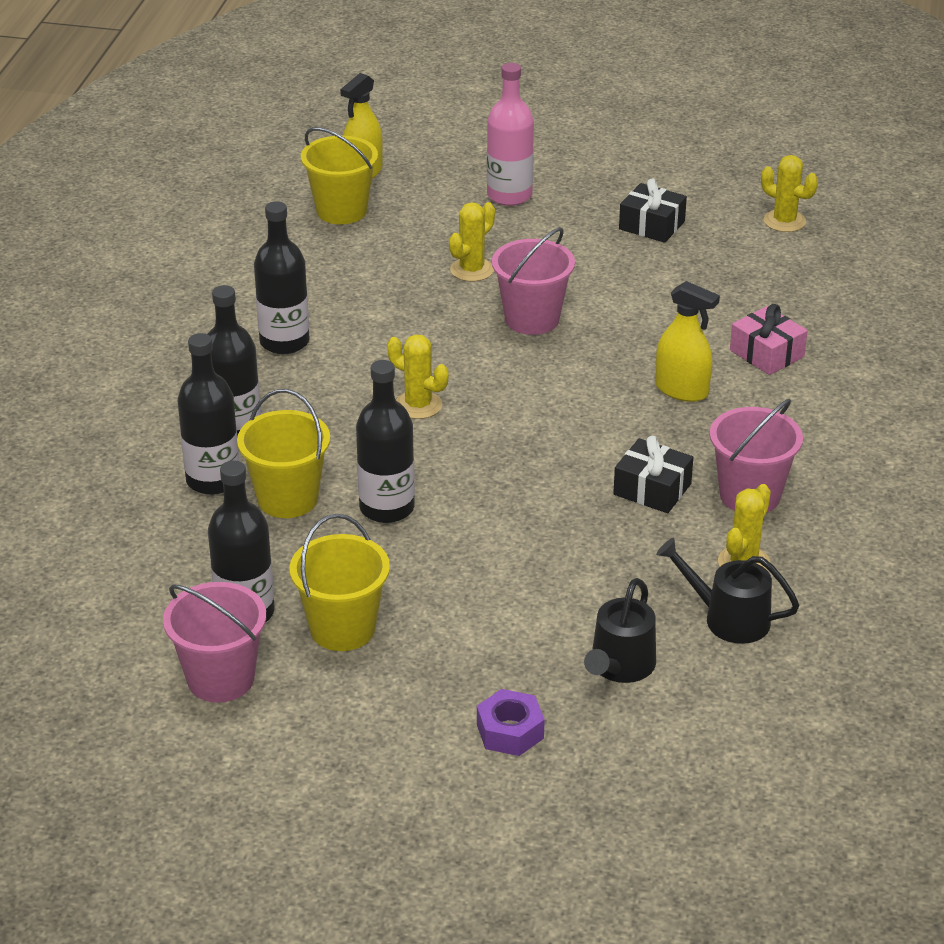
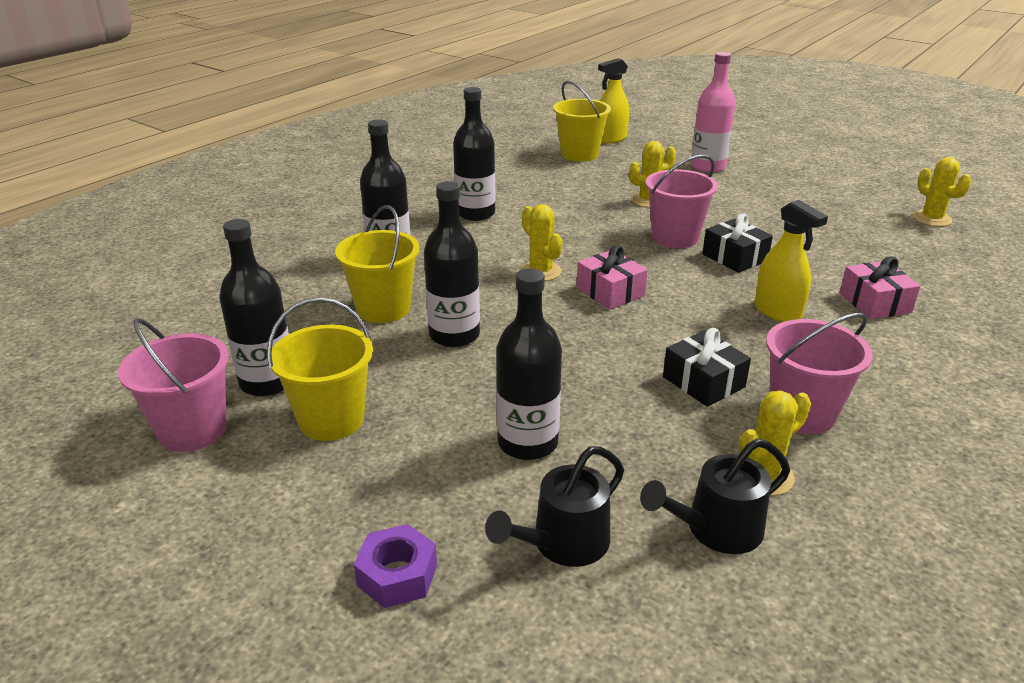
camera: 25 degrees right, 5 degrees down
(213, 480) = (342, 283): black bottle -> black bottle (527, 443)
(507, 411) = (610, 292): none -> pink gift
(651, 225) = (812, 201): black gift -> black gift (734, 257)
(728, 618) = (716, 529): black watering can -> black watering can turned 75 degrees counterclockwise

